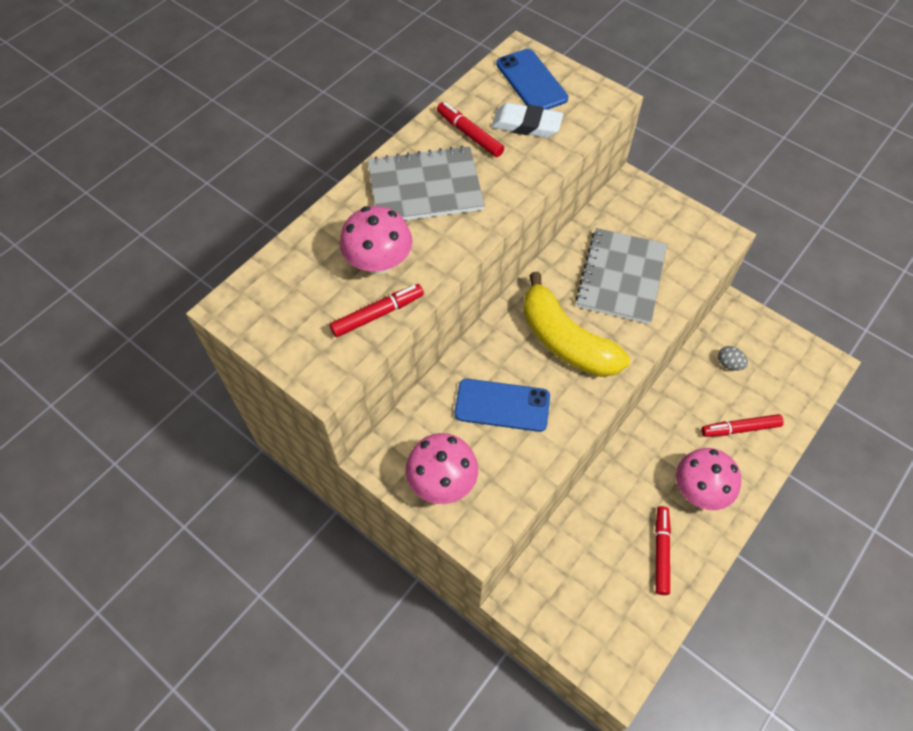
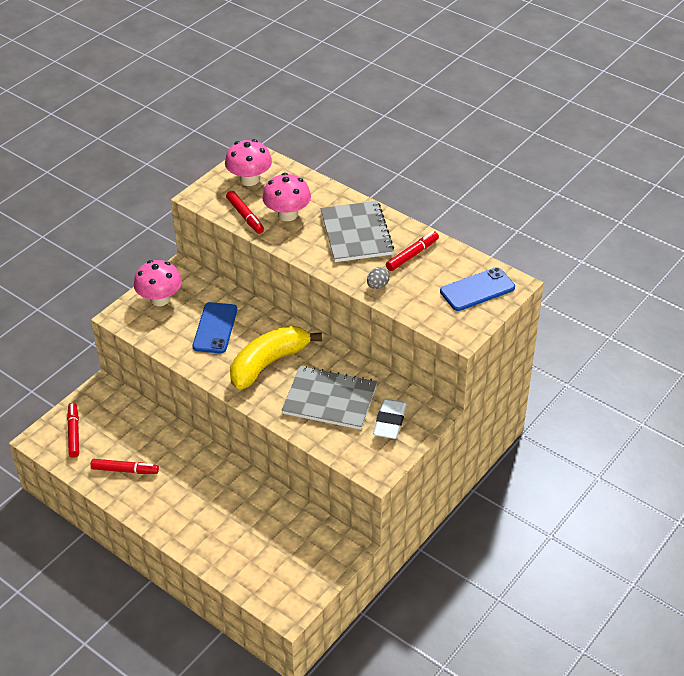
camera: 90 degrees right, 15 degrees down
(526, 125) = (425, 286): white eraser -> white eraser (390, 422)
(699, 490) = (172, 499): pink mushroom -> pink mushroom (249, 180)
(729, 364) = (290, 534): grey egg -> grey egg (377, 285)
(740, 429) = (225, 534): red marker -> red marker (74, 433)

